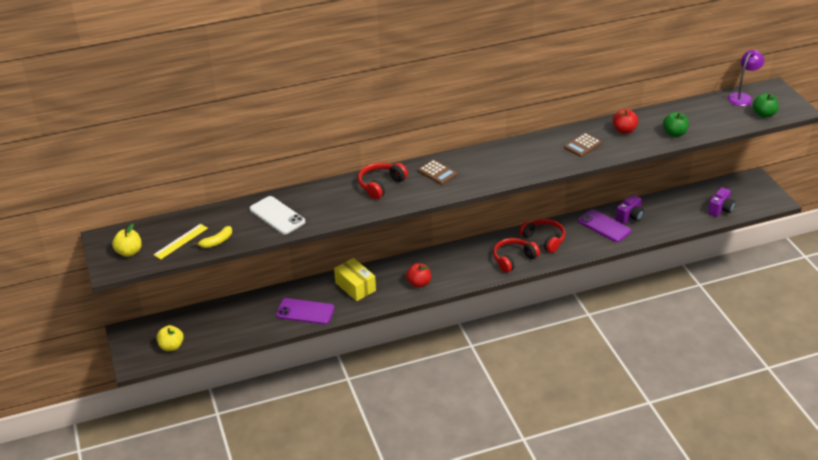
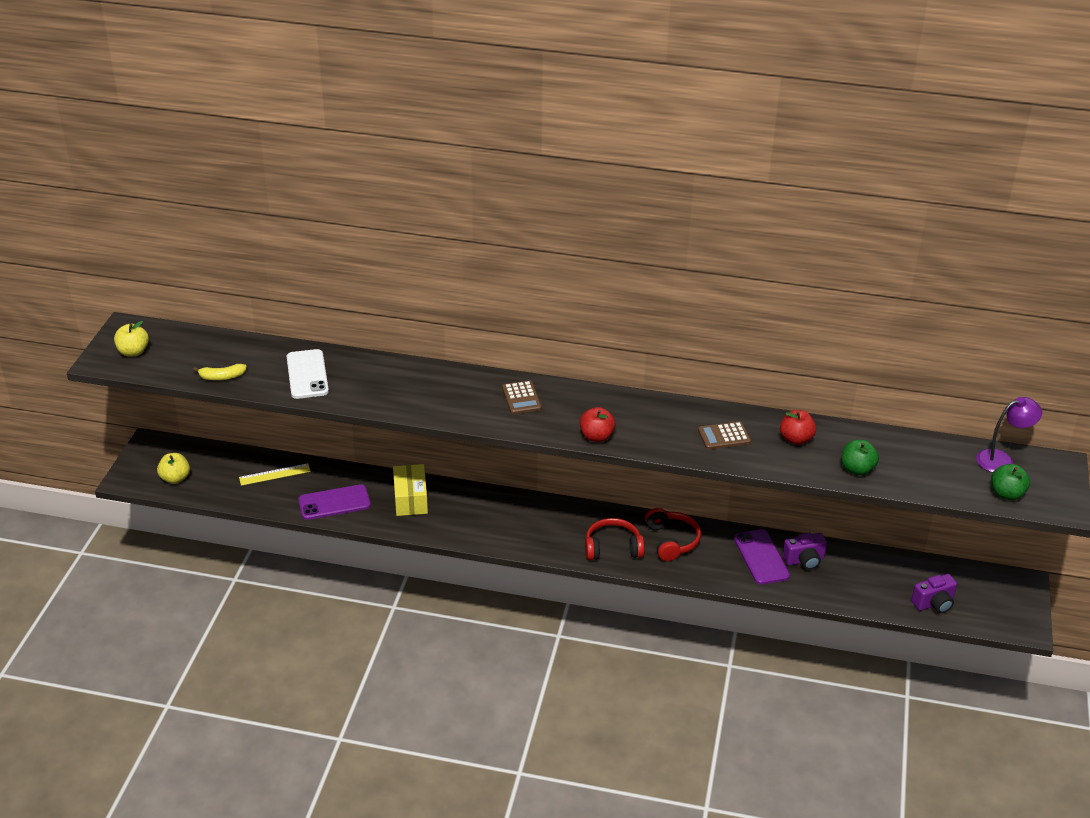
camera: 30 degrees right, 0 degrees up
(181, 241) = (190, 361): yellow ruler -> yellow ruler (274, 474)
(305, 312) = (334, 503): purple phone -> purple phone turned 60 degrees counterclockwise
(381, 185) = (446, 386): red headphones -> none
(419, 283) = (480, 527): red apple -> red apple (596, 436)

